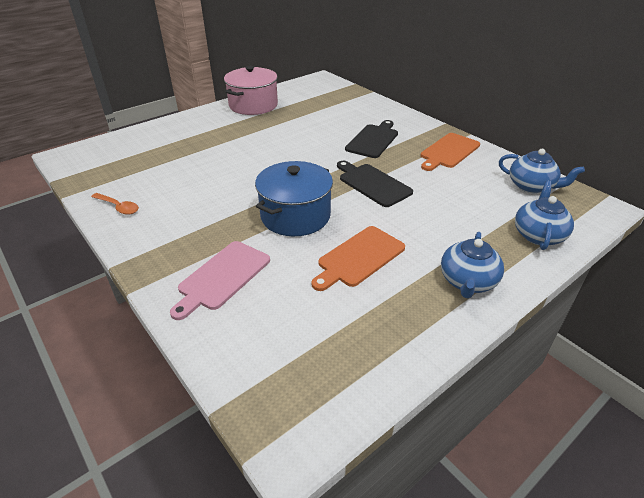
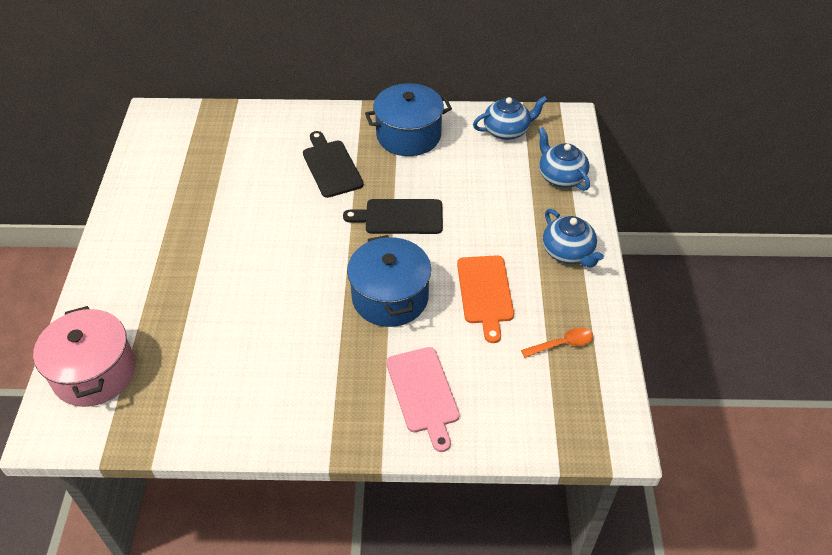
camera: 50 degrees left, 10 degrees up
(118, 207) = (229, 423): orange spoon -> orange spoon (562, 344)
(253, 105) = (141, 206): pink pot -> pink pot (94, 372)
(448, 152) = (408, 135): orange cutting board -> blue pot

